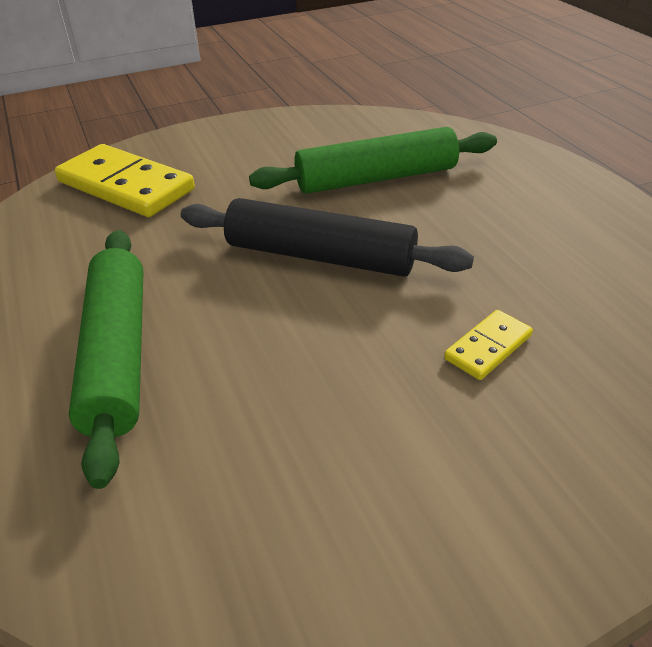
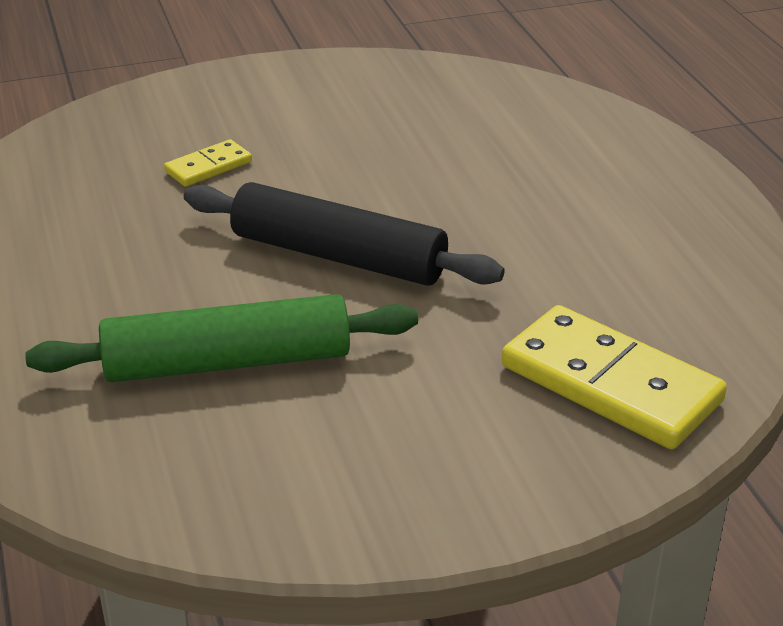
camera: 175 degrees left, 5 degrees down
(117, 355) = (542, 184): green rolling pin -> none

